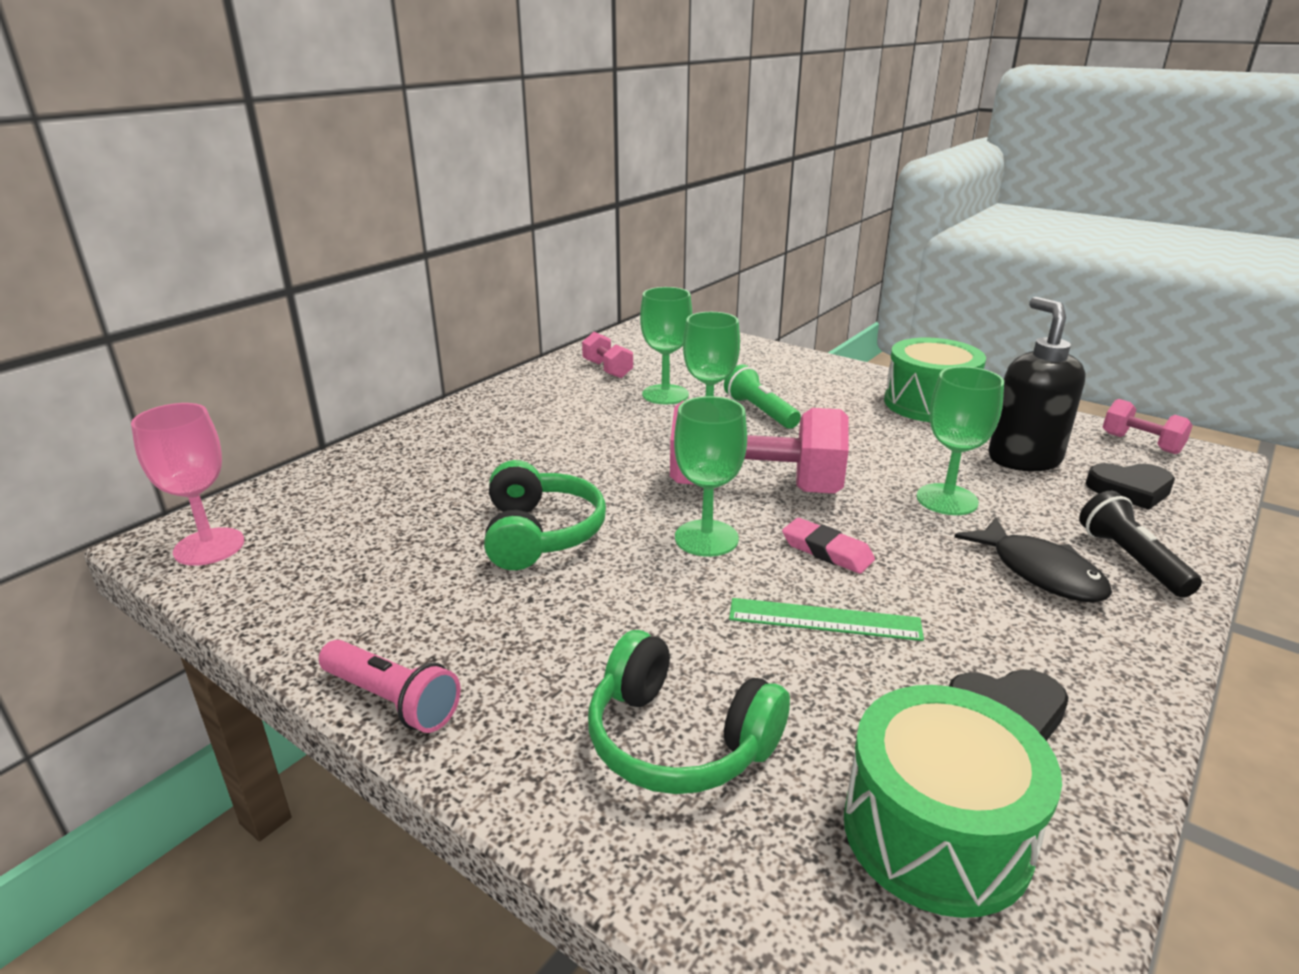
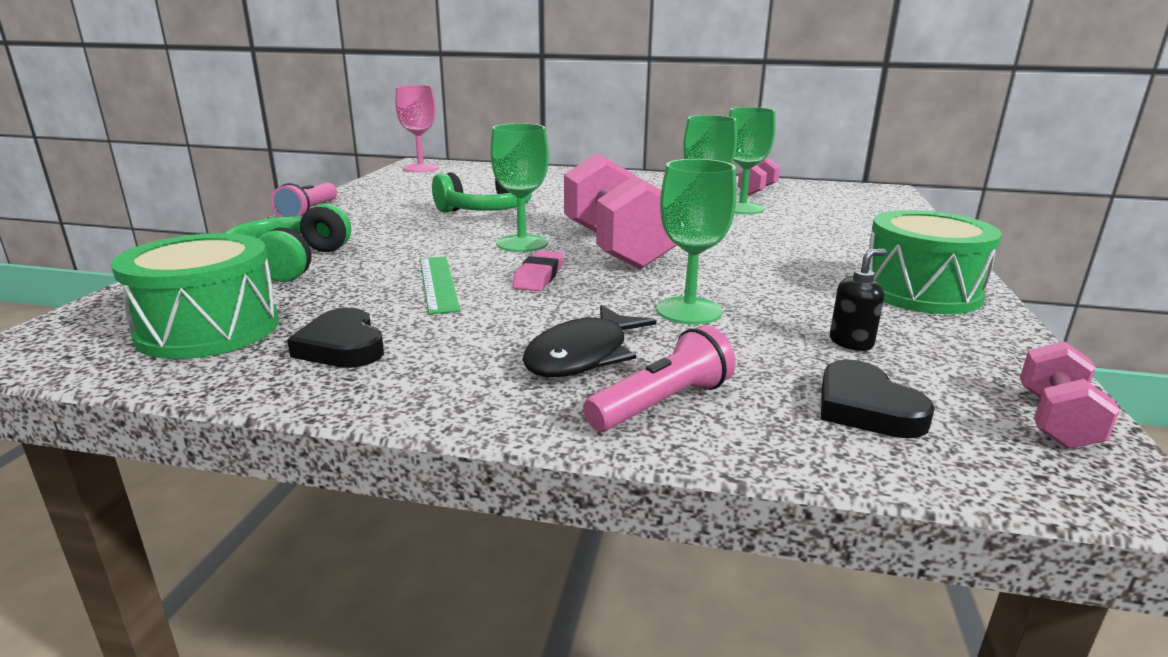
camera: 65 degrees right, 5 degrees down
(760, 412) = (763, 235): green flashlight -> none
(1023, 459) = (851, 342): black soap dispenser -> black soap dispenser, size x0.46
(1131, 560) = (661, 403): black flashlight -> pink flashlight

